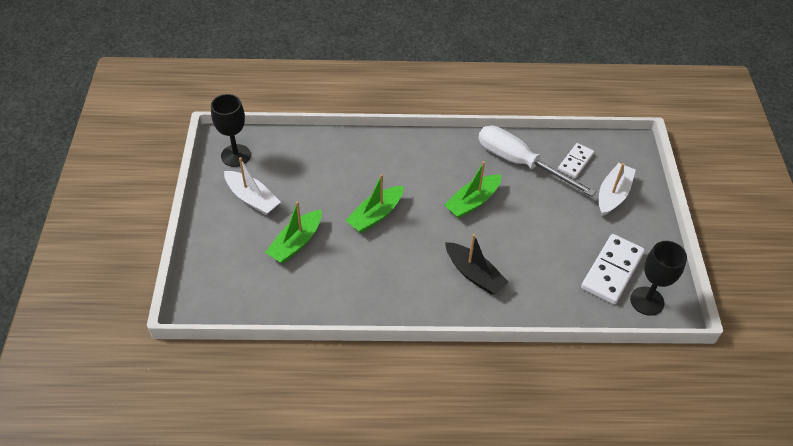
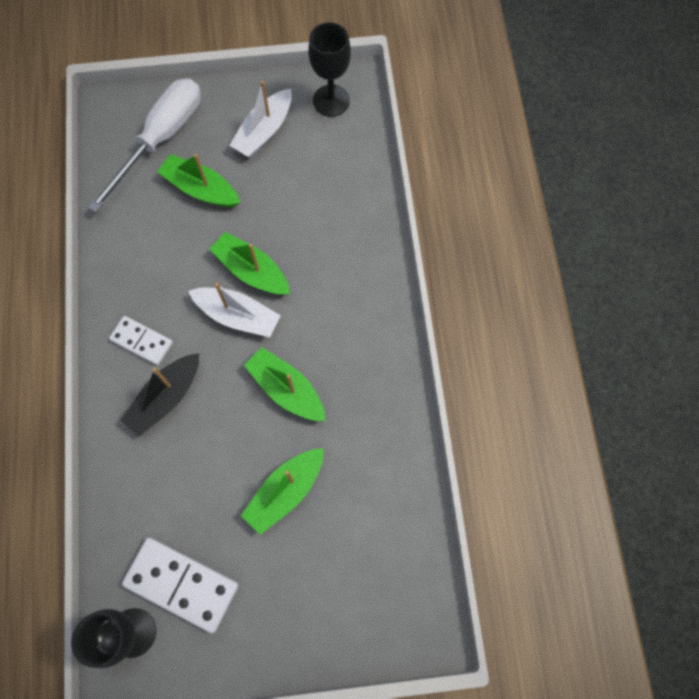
camera: 85 degrees right, 20 degrees up
(520, 163) = (368, 453): white screwdriver -> white screwdriver (161, 139)
(546, 208) = (285, 491): none -> green boat
(575, 162) = (382, 536): white domino -> white domino (142, 341)
(613, 195) = (322, 593): white boat -> white boat (238, 316)

